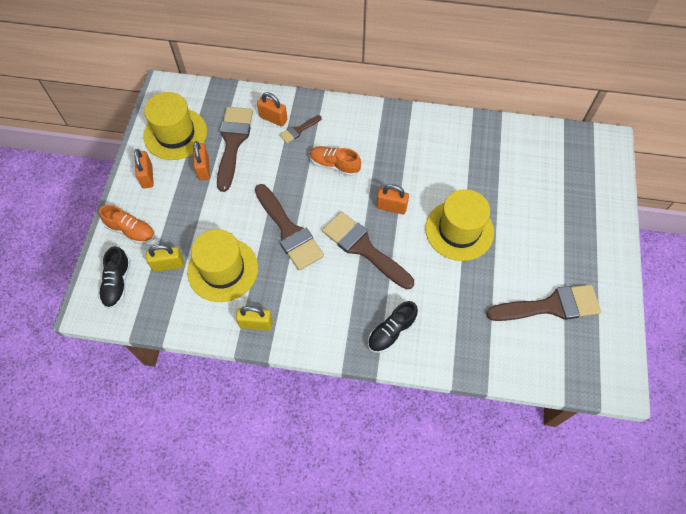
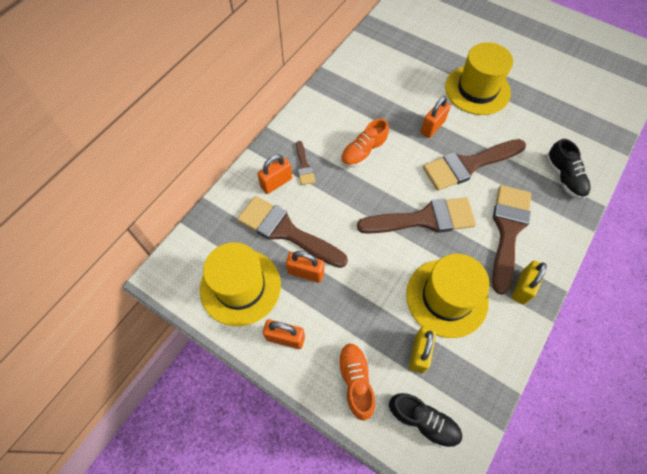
camera: 65 degrees left, 0 degrees up
(131, 231) = (355, 381): orange shoe -> orange shoe turned 60 degrees counterclockwise
(550, 306) = (570, 63): brown brush -> brown brush (508, 230)

